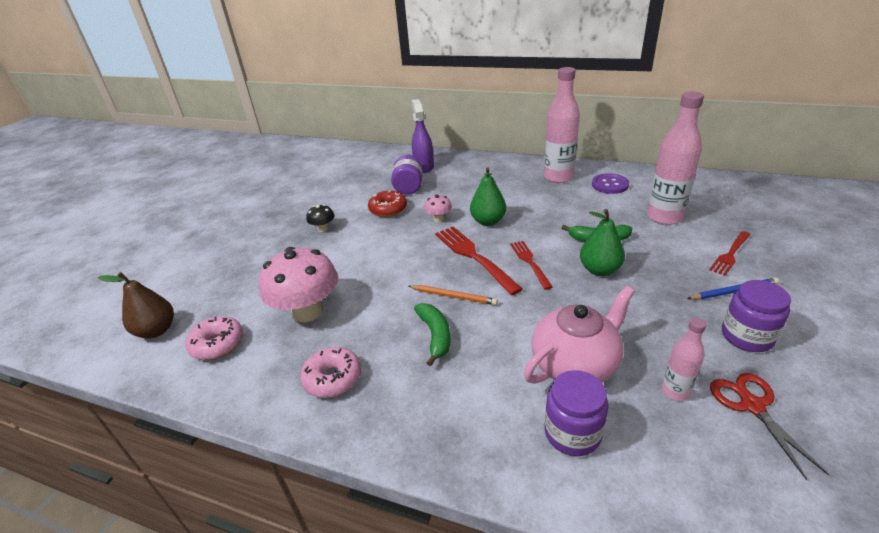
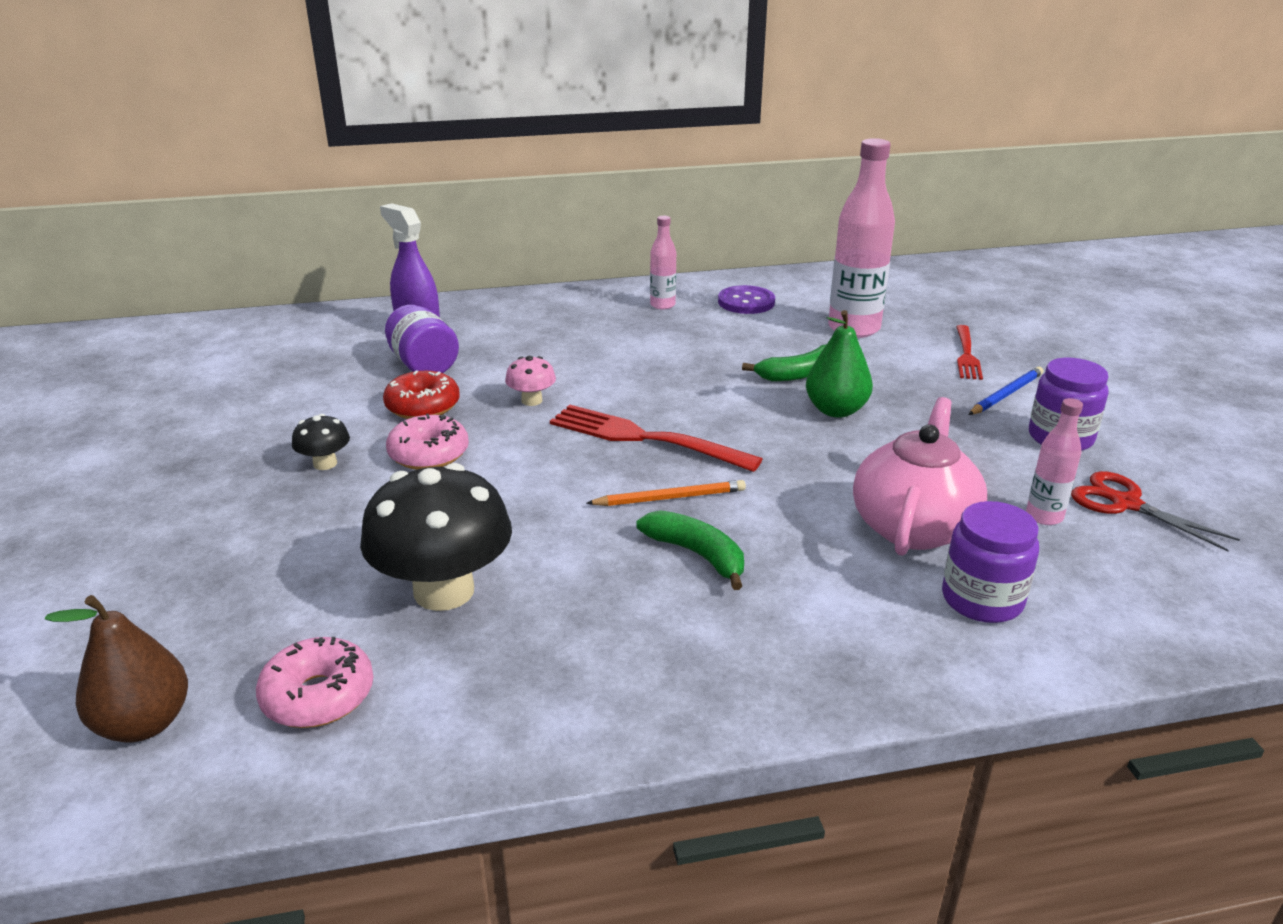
camera: 35 degrees left, 5 degrees down
(308, 311) = (444, 591): pink mushroom -> black mushroom
(333, 378) = (598, 663): pink donut -> pink donut (429, 454)
(488, 221) = (617, 386): green pear -> none
(530, 262) = (735, 425): red fork -> none
(558, 177) = (662, 305): pink bottle -> pink bottle, size x0.51

